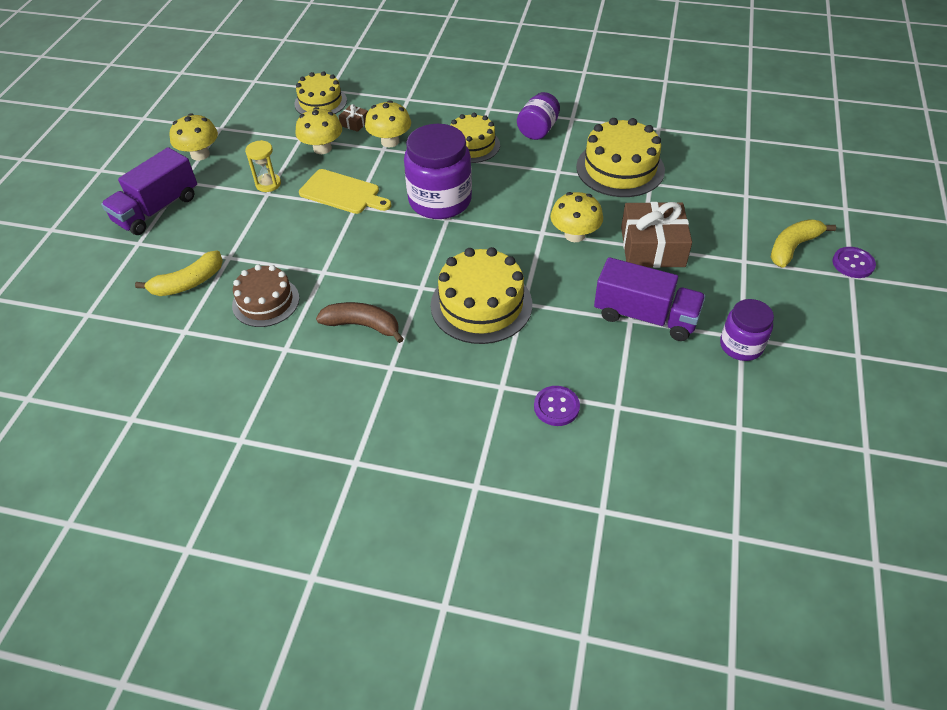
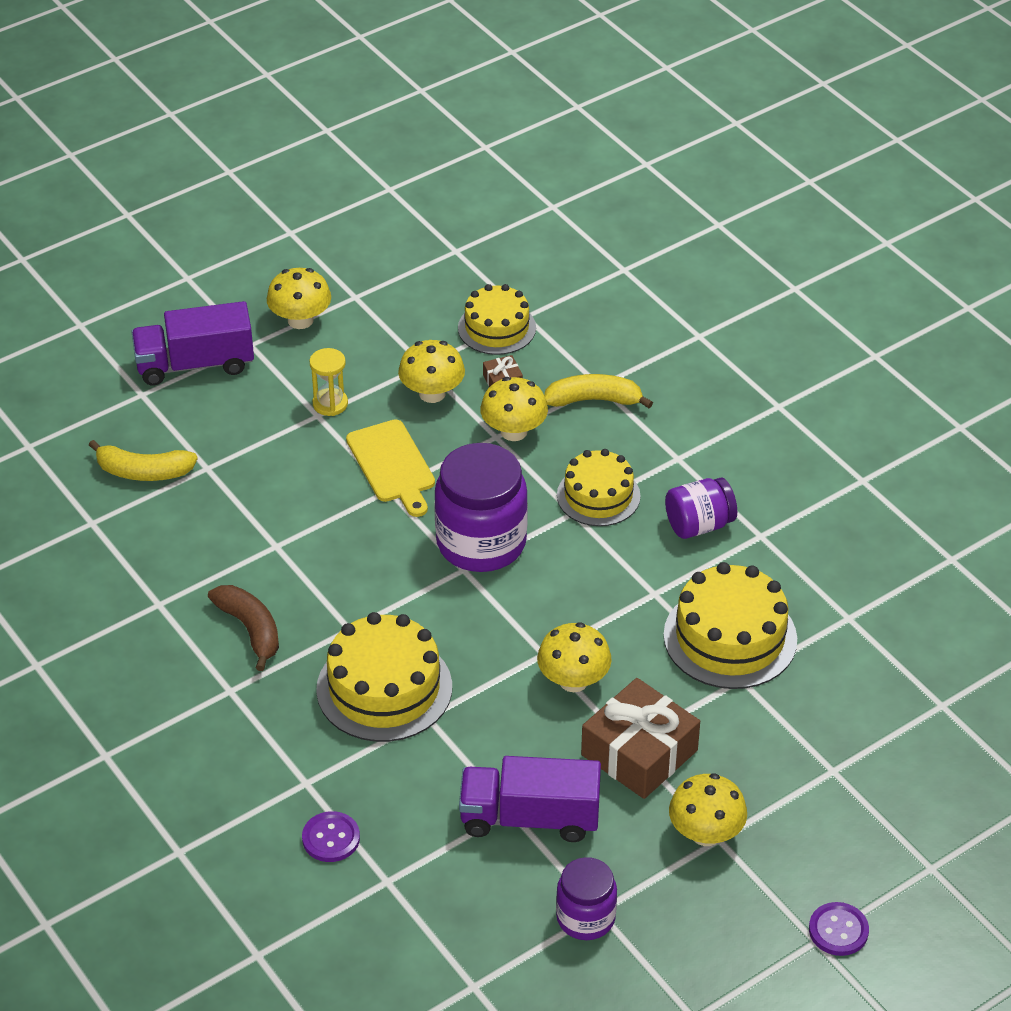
camera: 40 degrees right, 5 degrees down
(266, 302) = (191, 542): brown cake -> none
(645, 316) = (529, 818): purple truck -> purple truck turned 120 degrees clockwise
(735, 262) = (706, 833): none -> yellow mushroom
(792, 247) = (796, 864): yellow banana -> yellow banana (594, 400)

